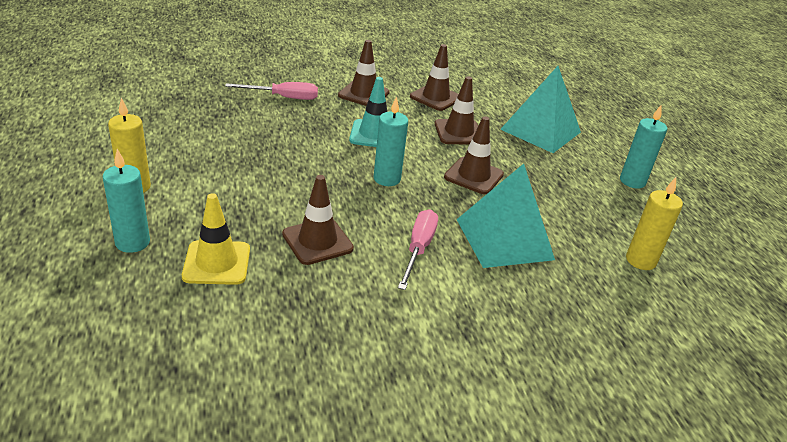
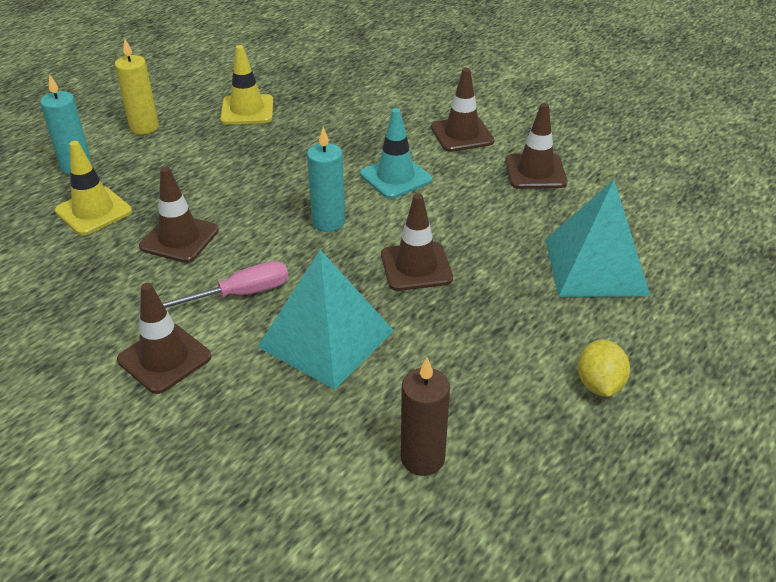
camera: 55 degrees right, 5 degrees up
(197, 138) = (247, 110): none -> yellow traffic cone
(283, 97) = (378, 105): pink screwdriver -> none
(458, 132) = (488, 218): brown traffic cone -> brown traffic cone (164, 358)
(632, 181) = (599, 384): turquoise candle -> yellow lemon
(640, 260) = (422, 458): yellow candle -> brown candle

